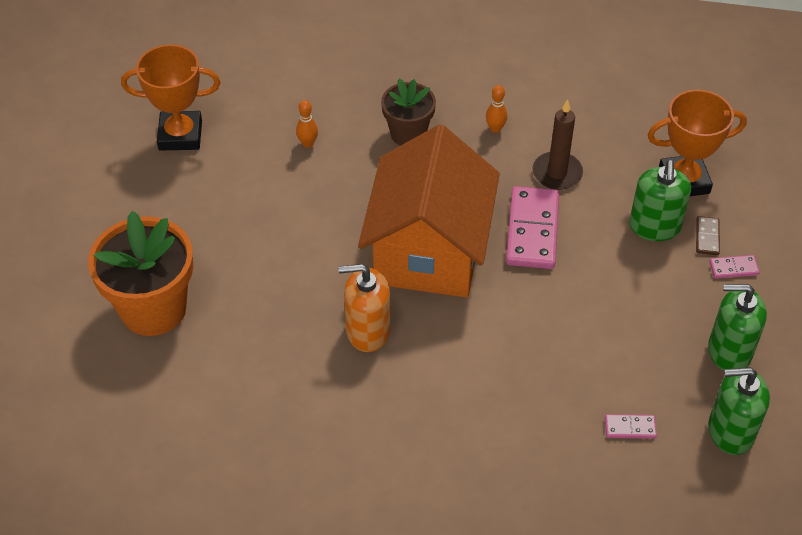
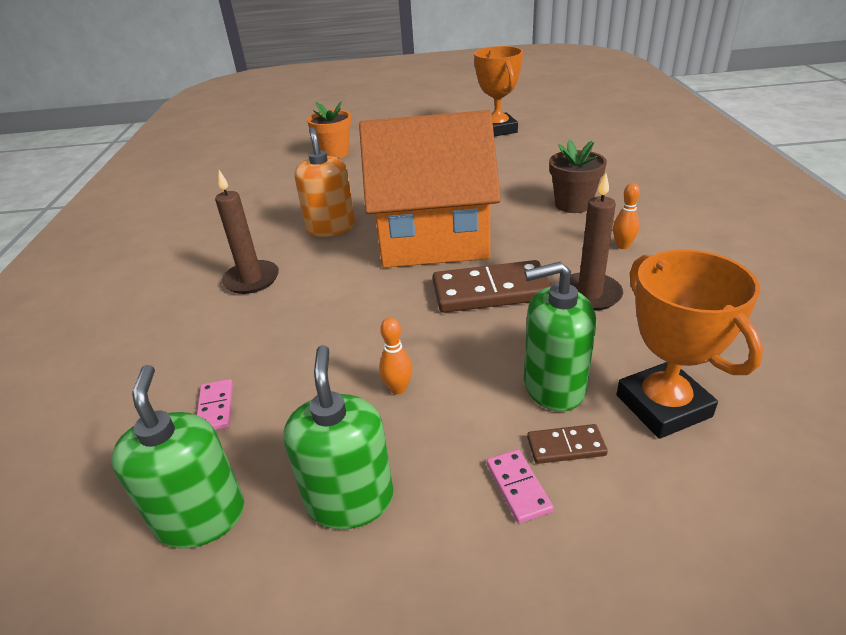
camera: 80 degrees right, 15 degrees down
(153, 309) = (335, 153): orange flower pot -> orange flower pot, size x0.60
(308, 143) = (524, 168): orange bowling pin -> orange bowling pin (398, 388)
(449, 405) = (251, 280): none -> brown candle
(532, 230) = (491, 291): pink domino -> brown domino

